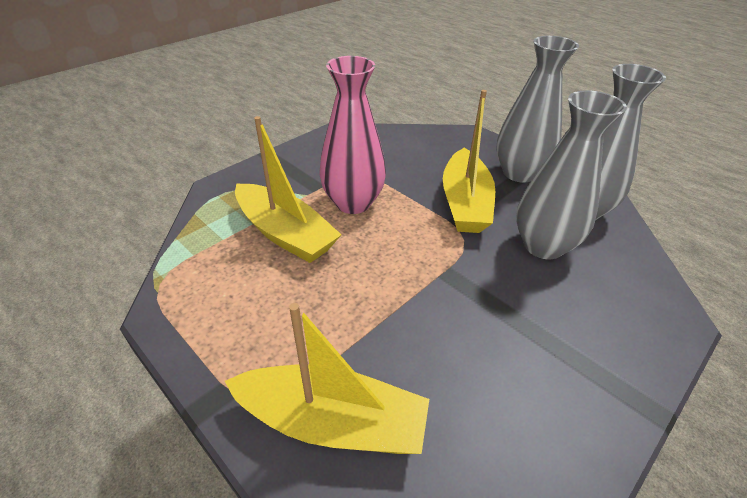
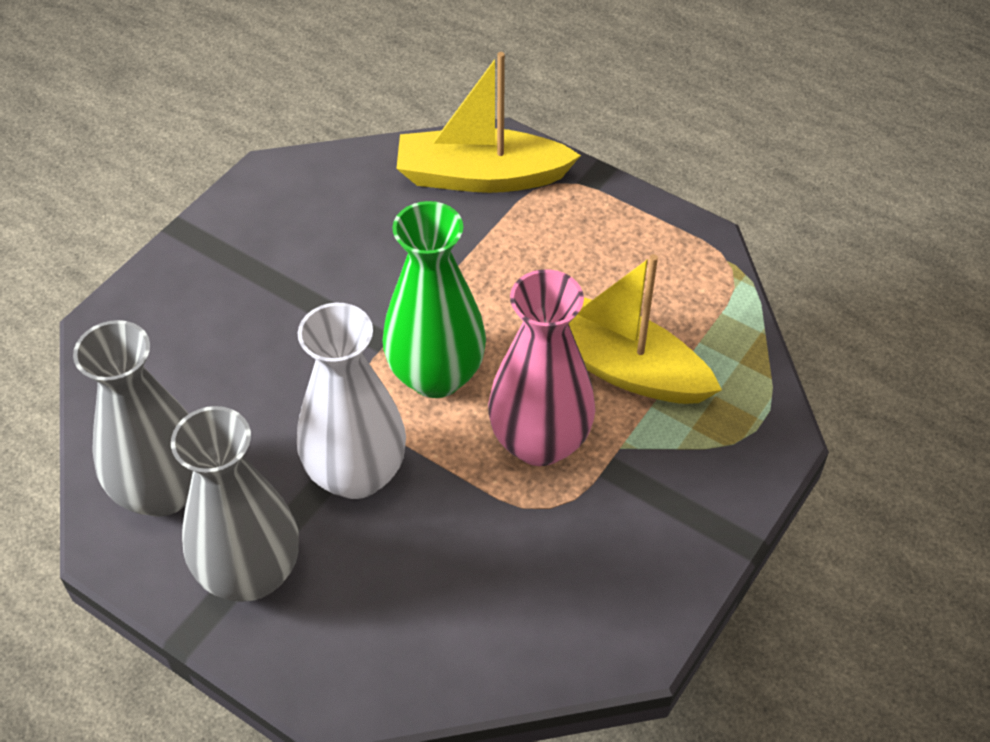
camera: 170 degrees right, 10 degrees up
(410, 245) = (436, 375): none -> green vase
(465, 203) = (356, 474): yellow boat -> white vase
(543, 246) = (243, 406): grey vase -> none

